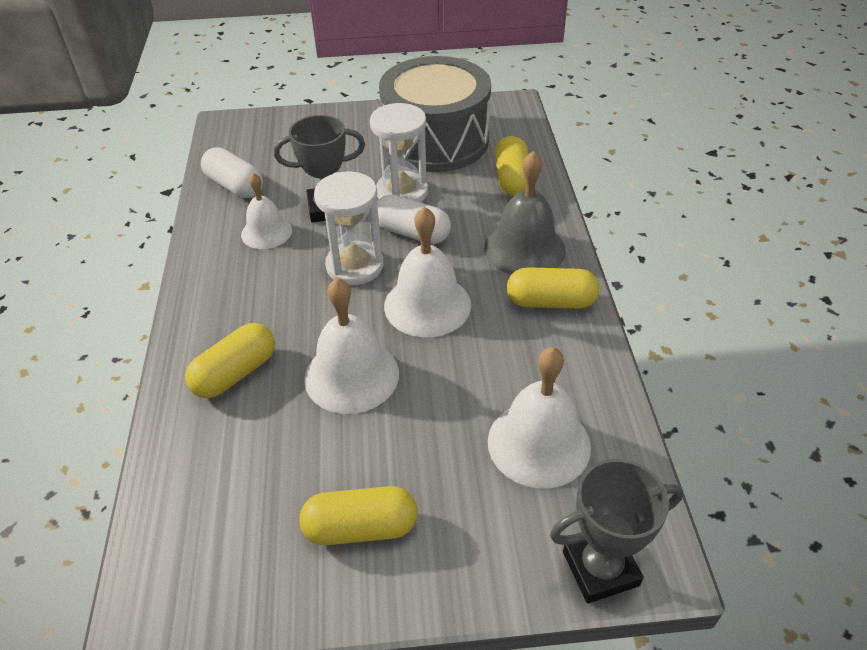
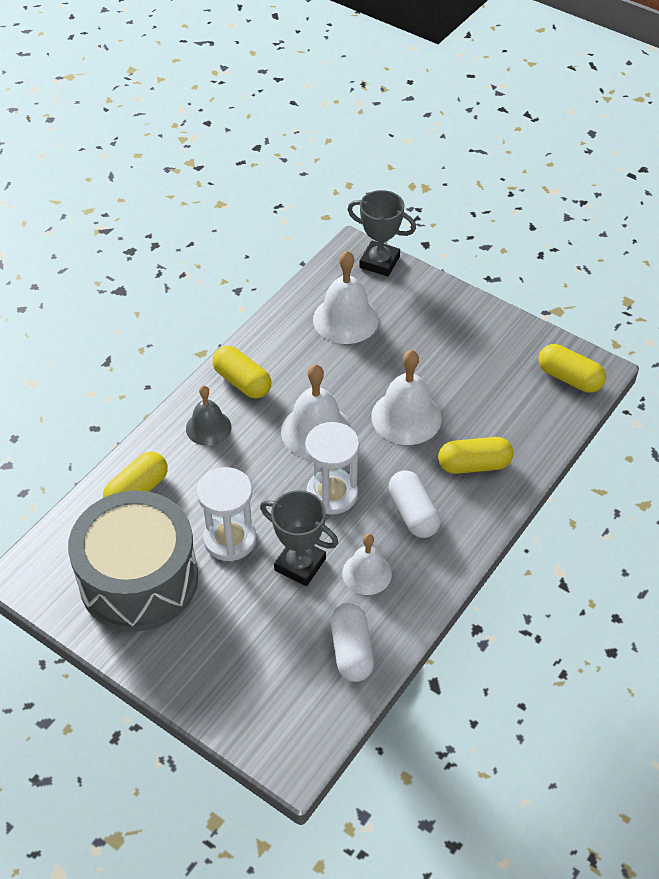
camera: 140 degrees left, 5 degrees up
(361, 528) = (470, 340): yellow capsule -> yellow capsule (569, 378)
(412, 233) = (264, 494): white capsule -> white capsule (413, 513)
(524, 248) = (208, 427): grey bell -> grey bell, size x0.64

